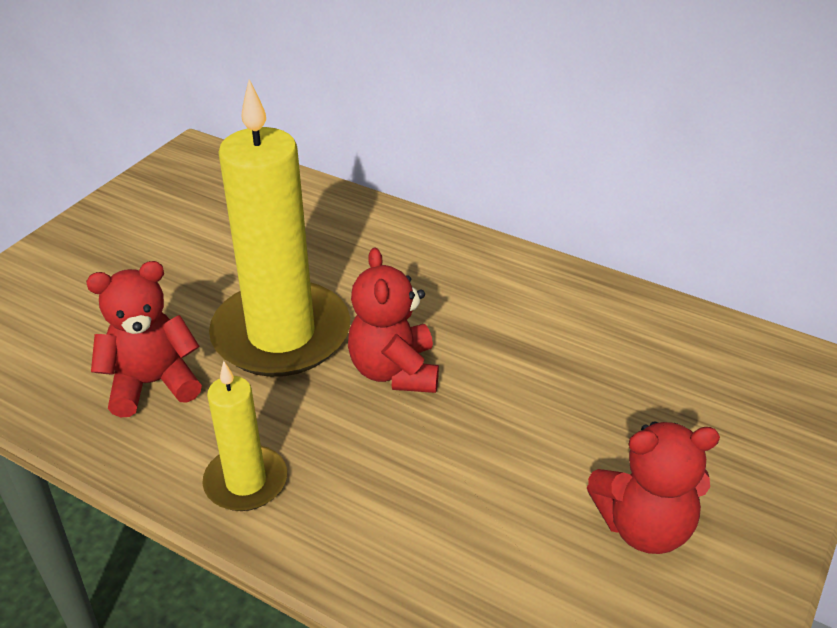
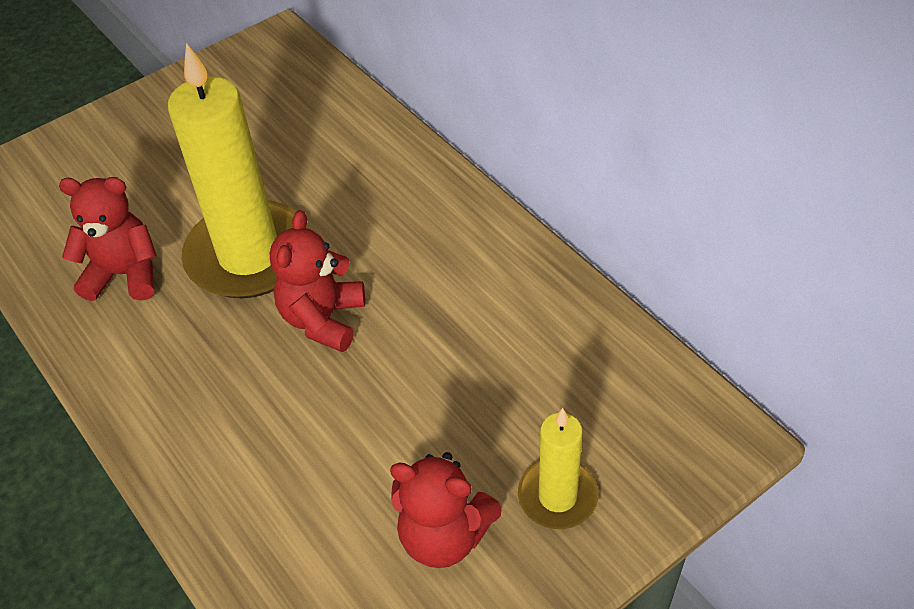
camera: 25 degrees right, 10 degrees up
(246, 482) = (149, 388): yellow candle -> yellow candle (557, 496)

